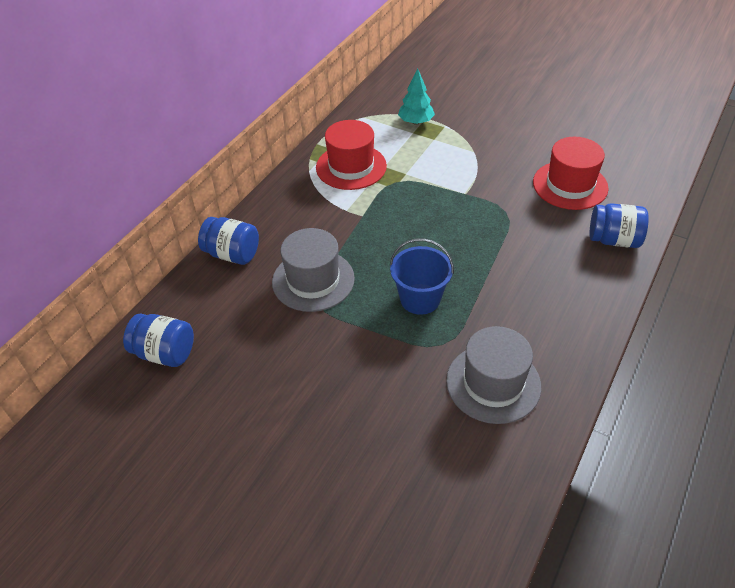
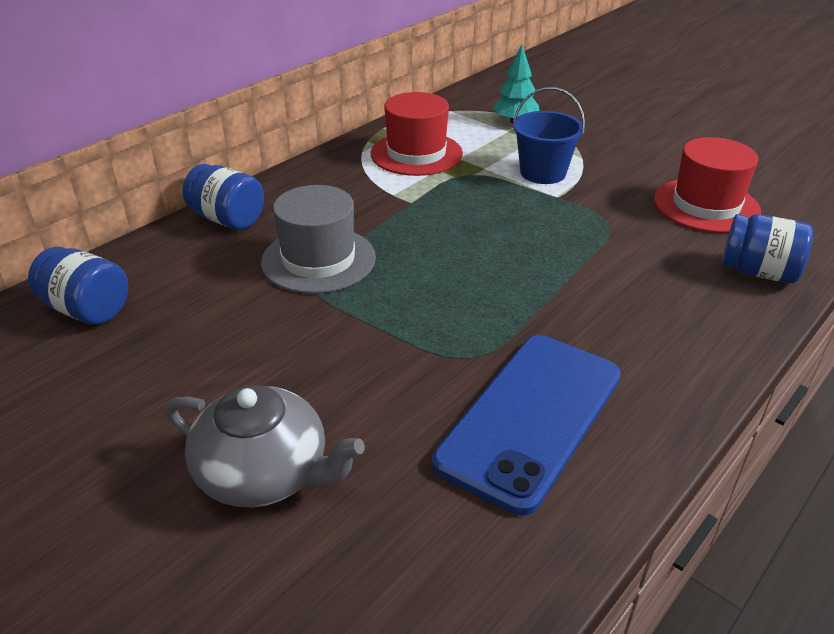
camera: 10 degrees right, 10 degrees down
(340, 455) = (265, 472): none -> grey teapot
(420, 299) = (456, 300): blue bucket -> blue bucket (543, 173)
(493, 383) = (530, 418): grey hat -> blue phone

